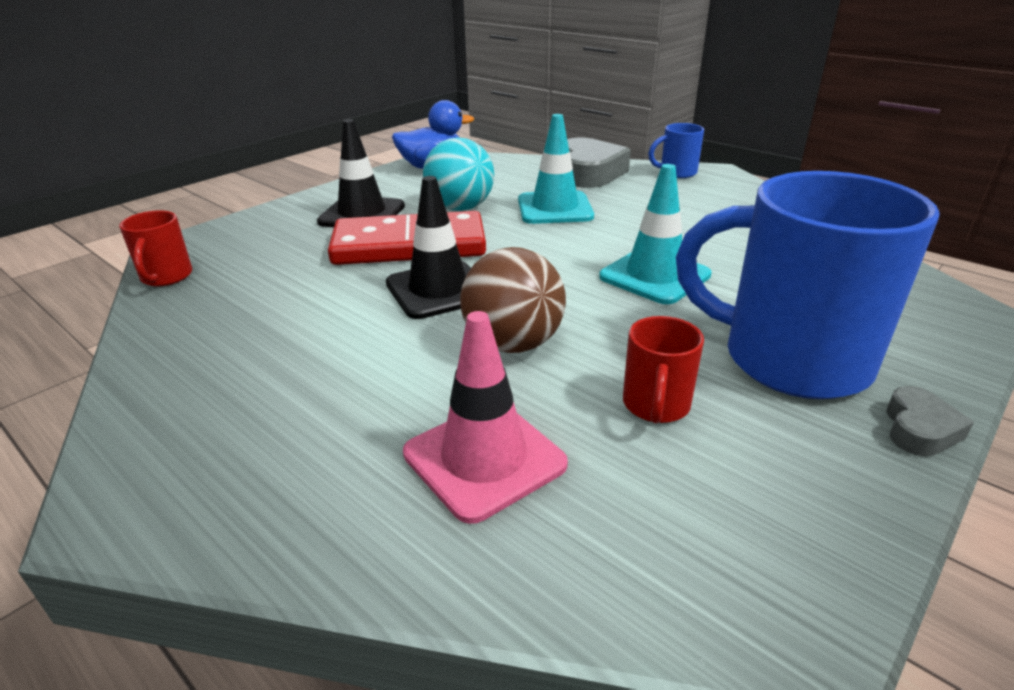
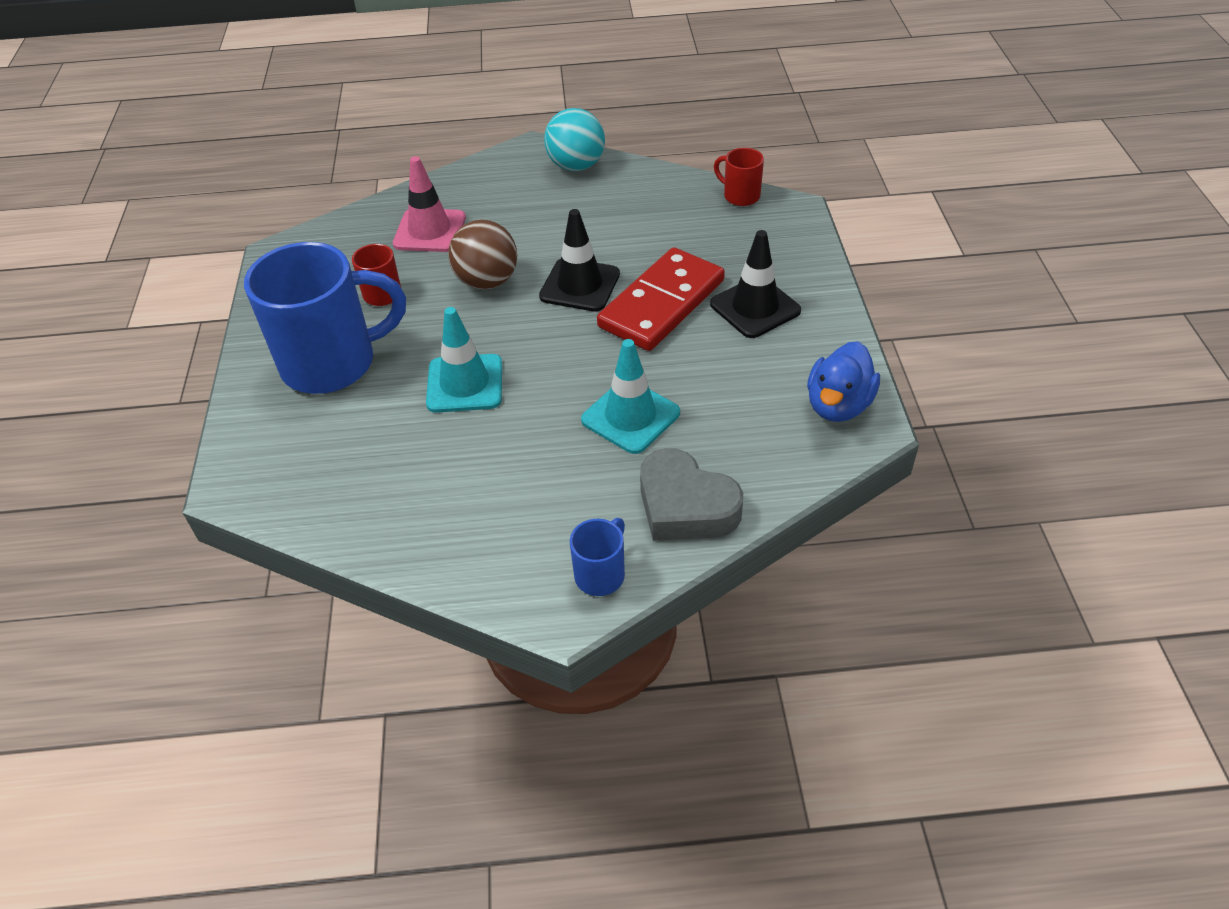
camera: 135 degrees right, 15 degrees up
(460, 208) = (701, 364): turquoise ball -> turquoise ball (576, 166)
(919, 429) = (250, 356): grey heart -> none

